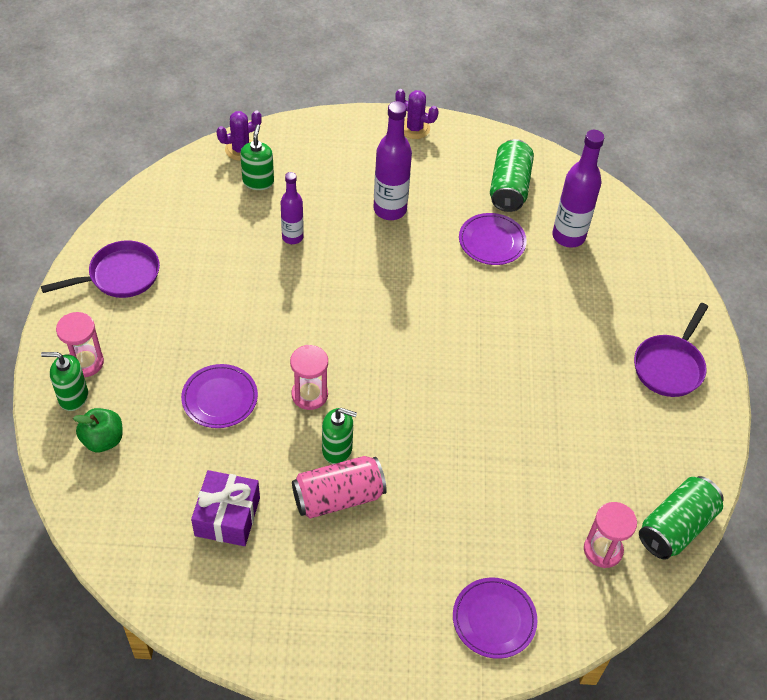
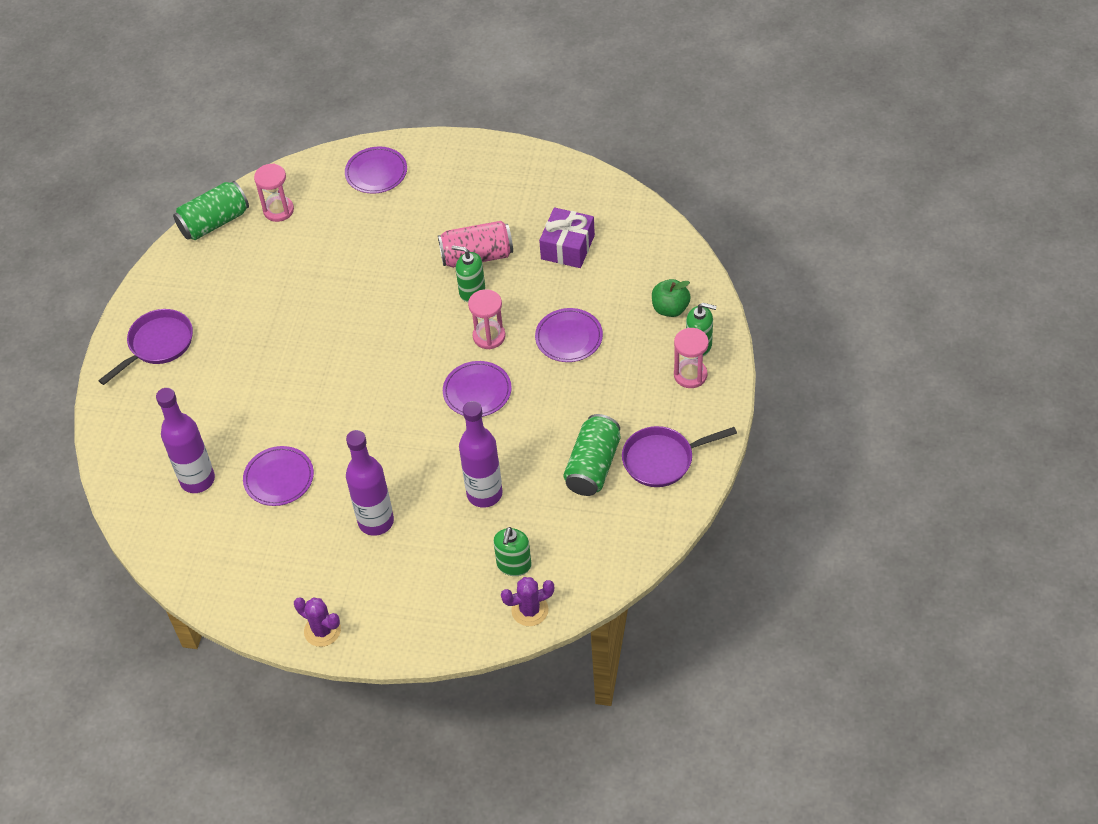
camera: 165 degrees left, 0 degrees up
(292, 237) = (484, 494): purple bottle -> purple bottle, size x1.60
(314, 333) = (477, 391): none -> purple plate
(509, 187) = (238, 543): green can -> green can (593, 466)

